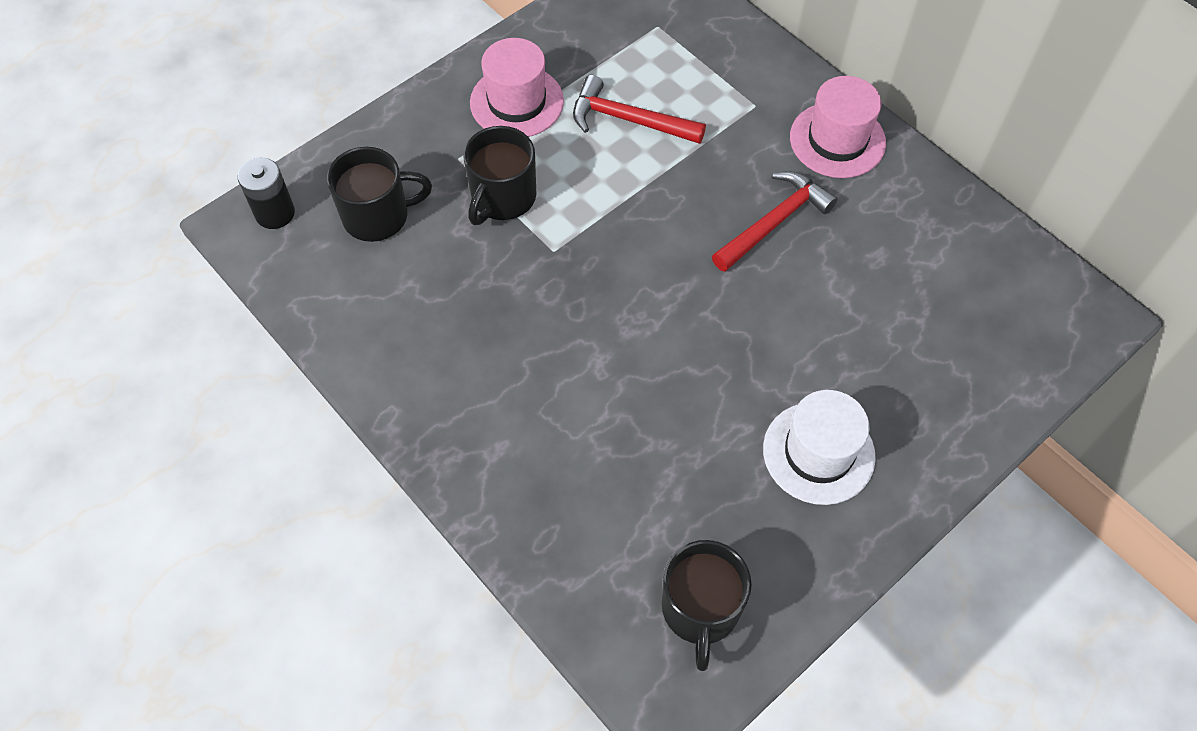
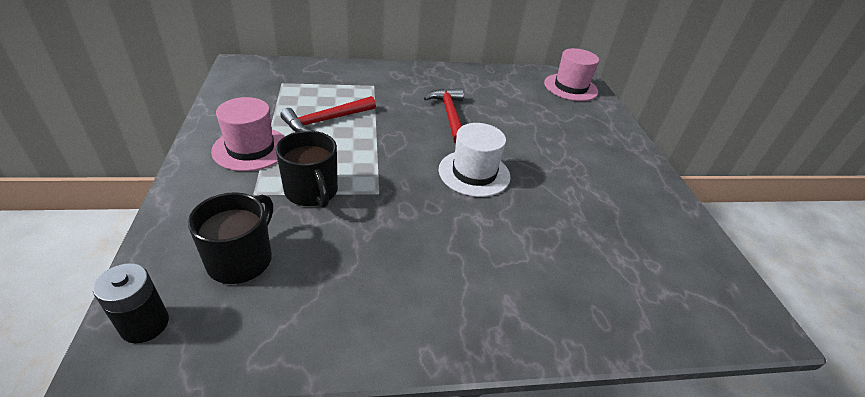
camera: 60 degrees left, 20 degrees down
(700, 609) = (688, 270): black mug -> none
(818, 453) = (603, 174): white hat -> white hat (474, 173)
(837, 140) = (423, 78): pink hat -> pink hat (570, 87)

